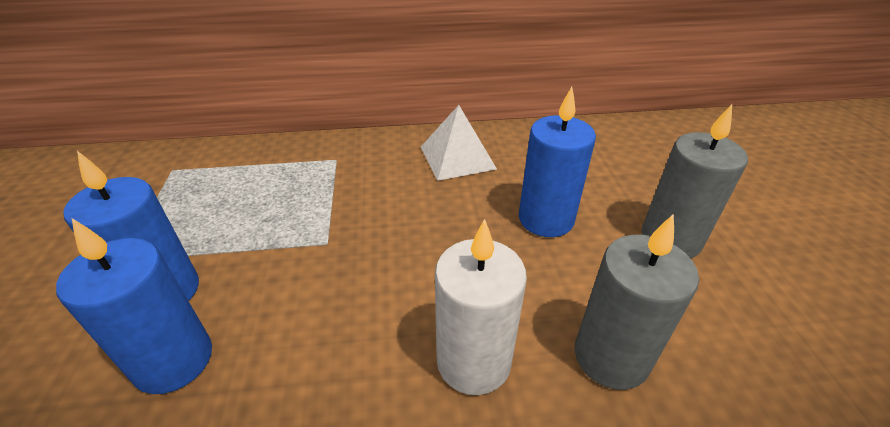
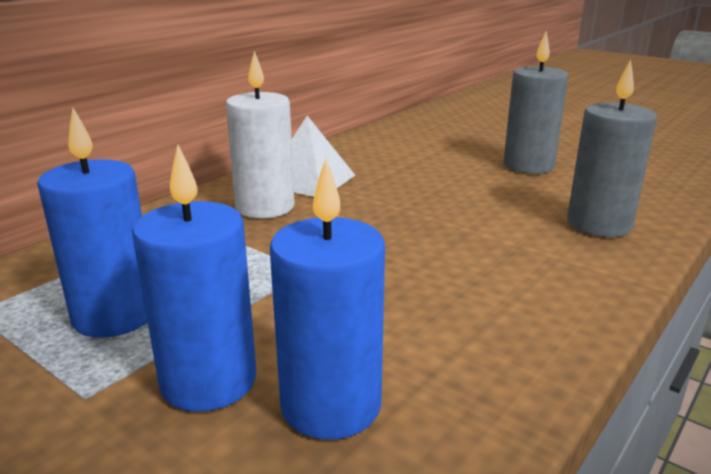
camera: 45 degrees left, 15 degrees down
(473, 361) = (542, 266): white candle -> white candle (265, 207)
(546, 219) = (443, 186): blue candle -> blue candle (115, 315)

